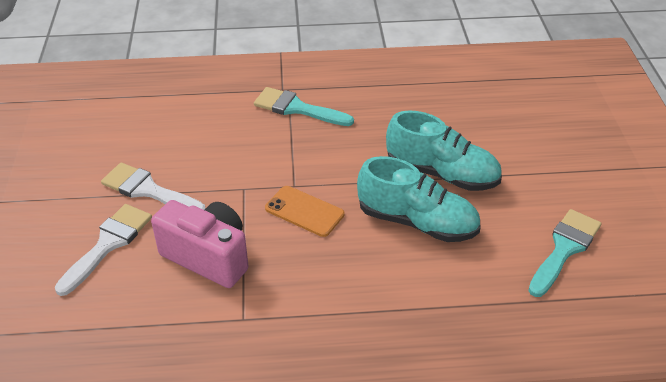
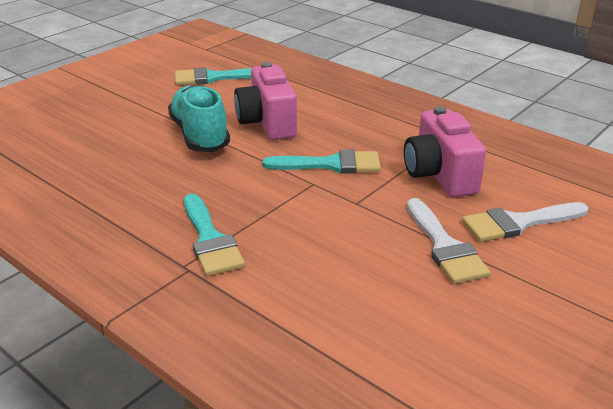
camera: 135 degrees left, 10 degrees down
(304, 211) = (331, 164): orange phone -> turquoise brush
(417, 222) = (267, 123): turquoise shoe -> pink camera

